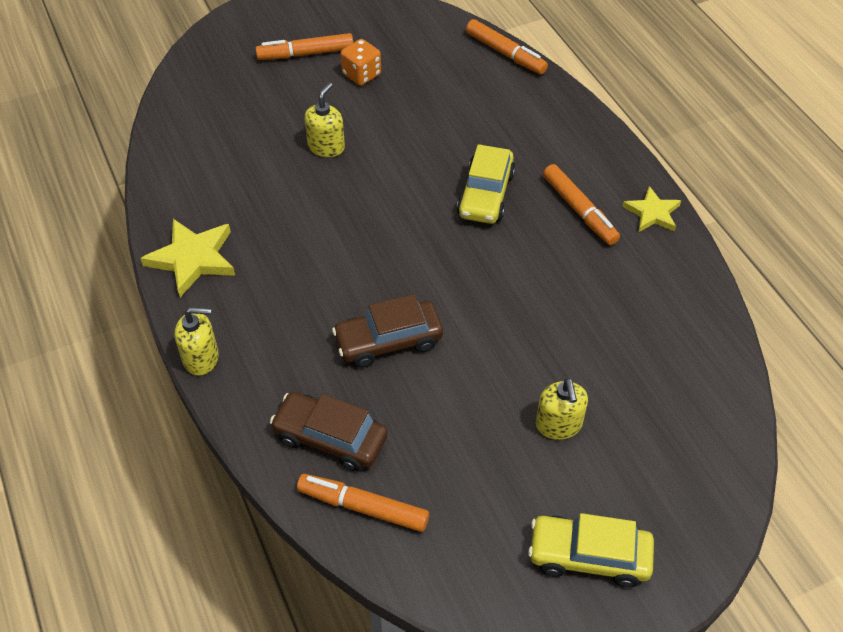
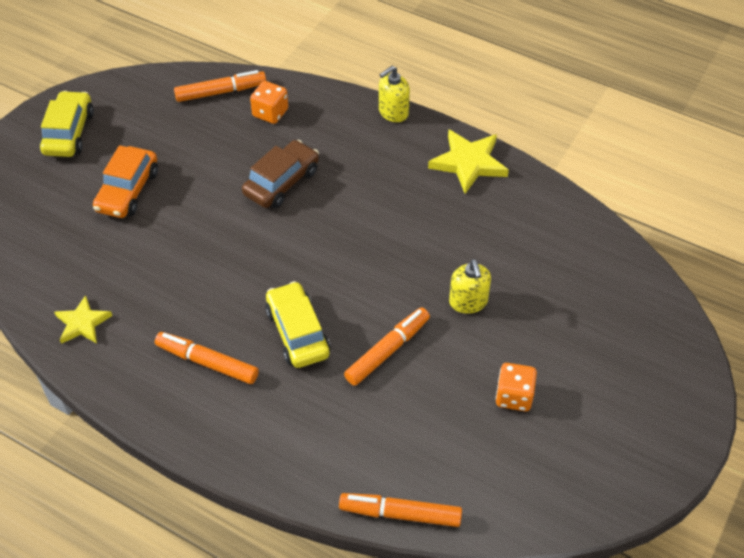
camera: 145 degrees right, 0 degrees up
(305, 54) = (588, 389): orange marker -> orange marker (388, 351)
(330, 438) = (270, 113): brown car -> orange dice
(558, 425) = (128, 191): yellow soap dispenser -> orange car
(589, 556) = (69, 133): yellow car -> yellow car turned 60 degrees counterclockwise
(652, 213) = (140, 396): yellow star -> yellow star (82, 323)

